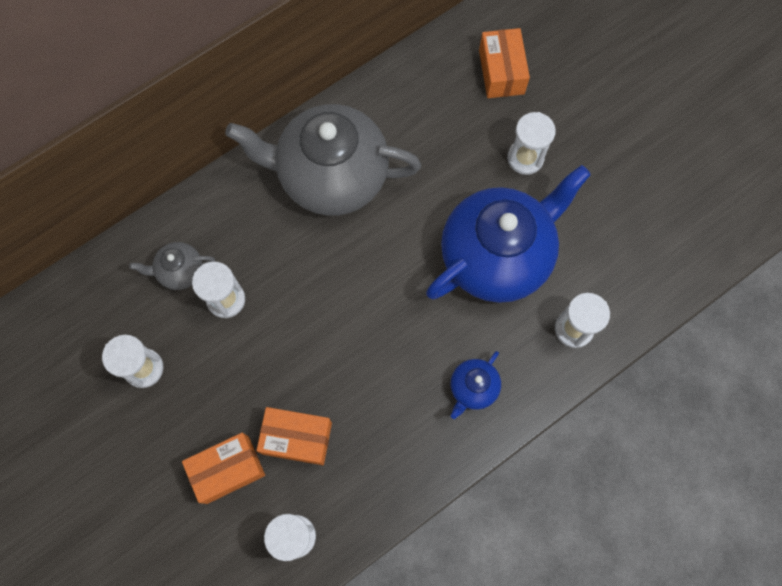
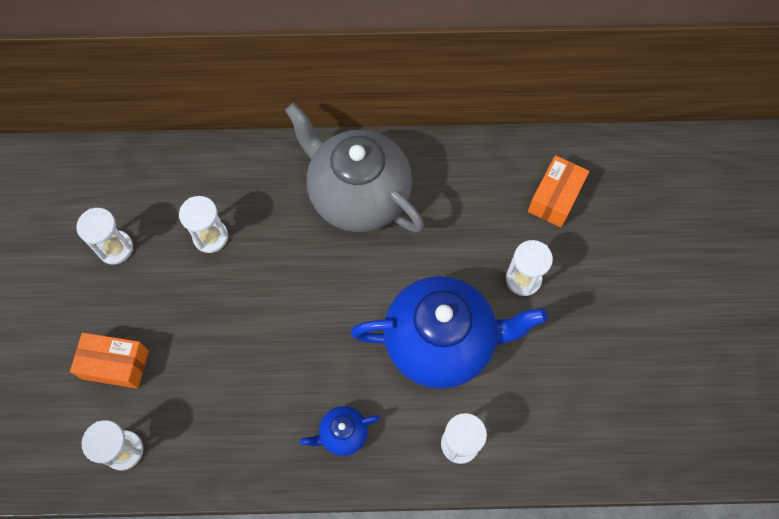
camera: 35 degrees right, 5 degrees down
(180, 271) = (194, 194): grey teapot -> none
(297, 438) = (182, 377): orange box -> none

